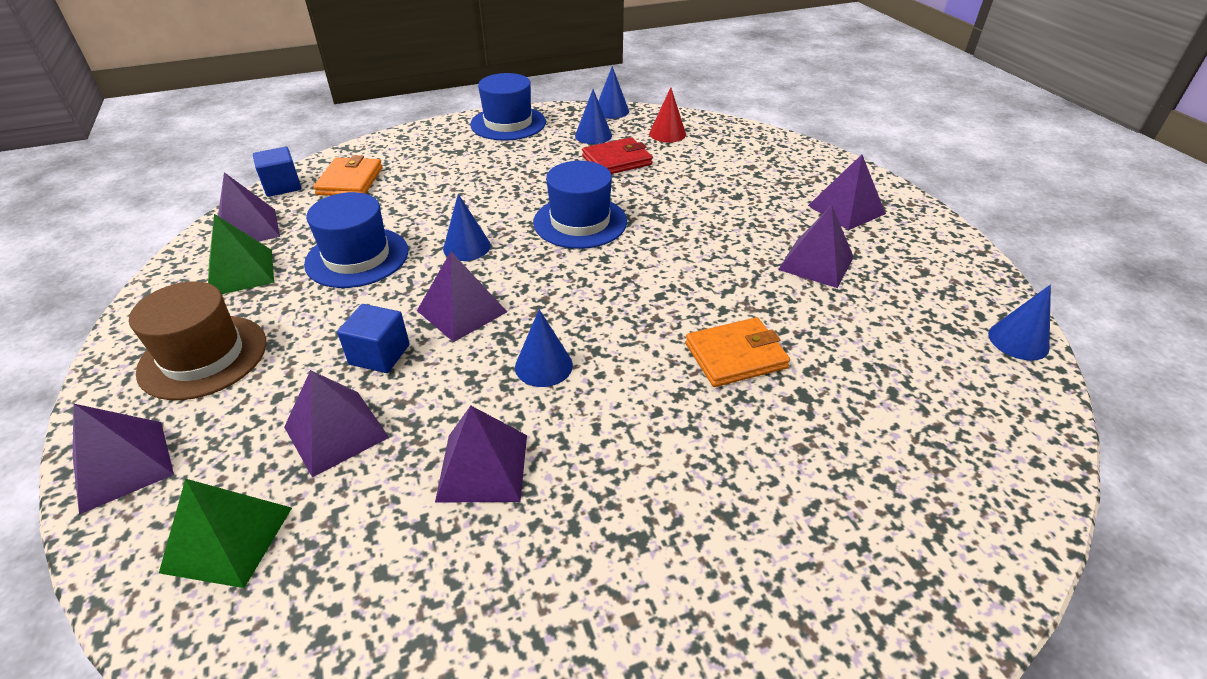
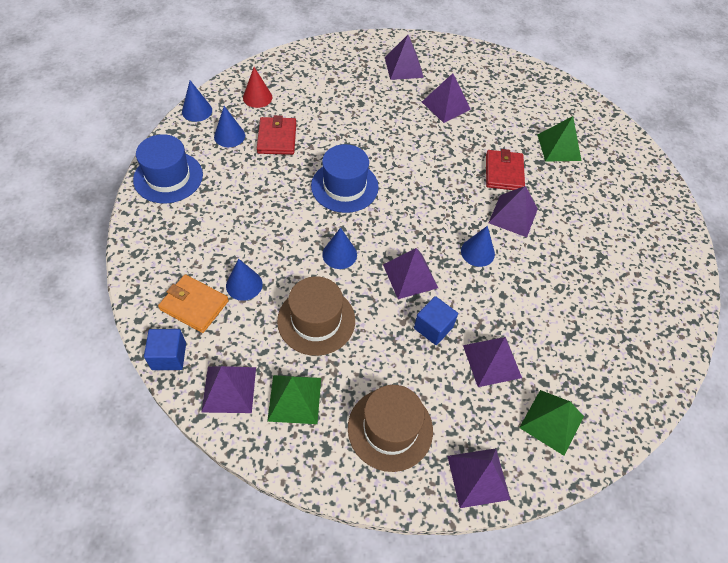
camera: 70 degrees left, 15 degrees up
(357, 257) = (316, 320): blue hat -> brown hat
(483, 467) = (541, 300): purple pyramid -> purple pyramid (513, 215)
(735, 356) = (503, 172): orange wallet -> red wallet
(867, 412) = (559, 147): none -> green pyramid
(1018, 341) = (536, 74): blue cone -> blue cone (244, 285)

